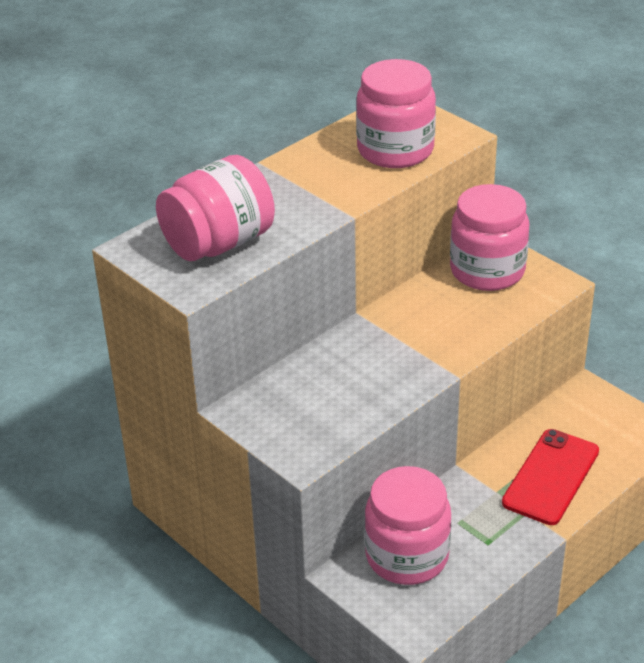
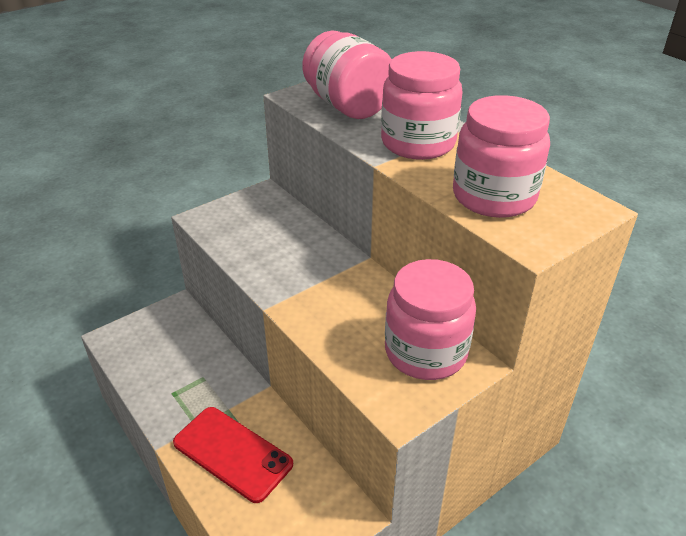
camera: 95 degrees right, 0 degrees up
(407, 556) = (180, 341): pink jar -> pink jar (418, 143)

